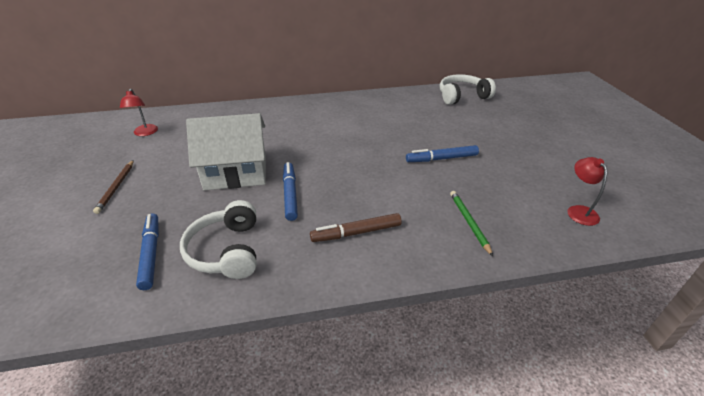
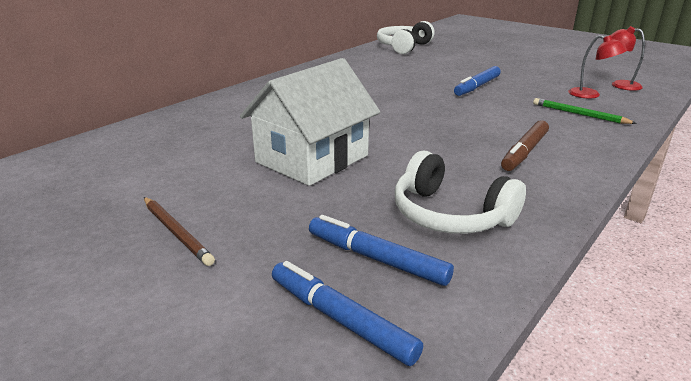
camera: 40 degrees left, 10 degrees down
(145, 133) = (91, 172): red lamp -> red lamp (590, 95)
(290, 194) = (410, 152): blue marker -> blue marker (341, 319)

